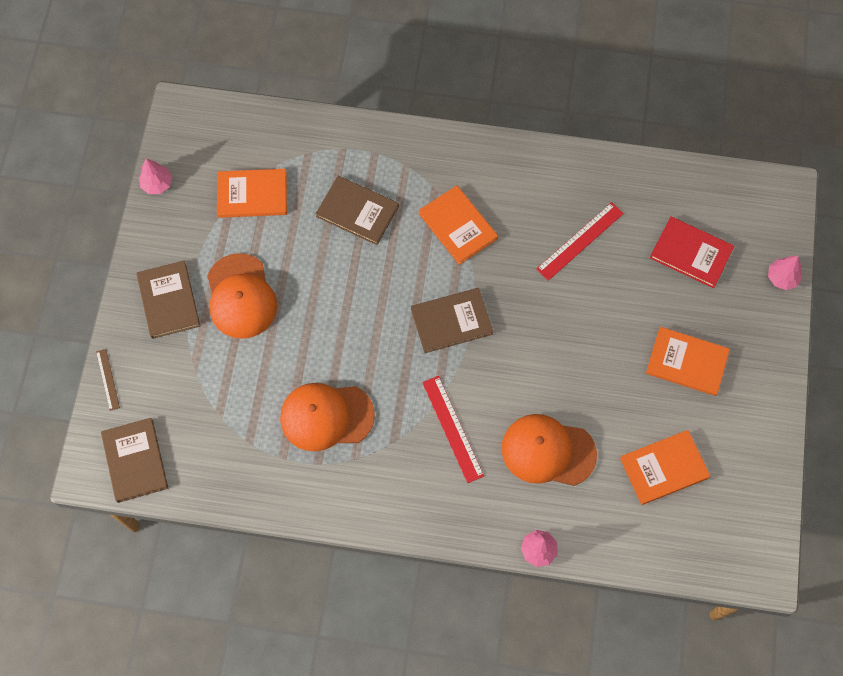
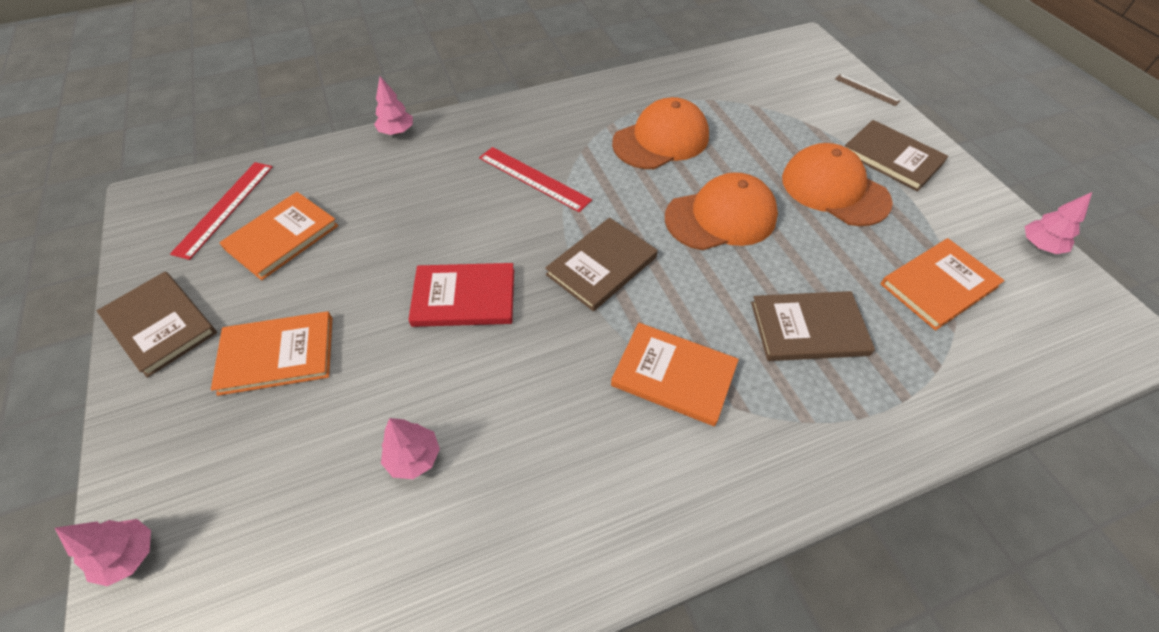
camera: 150 degrees right, 15 degrees down
(135, 461) = (783, 58): brown book -> brown book (160, 324)
(548, 451) = (422, 200): orange cap -> orange cap (721, 217)
(580, 241) = (492, 443): red ruler -> red ruler (224, 208)
(625, 255) = (414, 457): none -> pink tree
(691, 253) = (304, 516): red book -> red book (464, 297)

